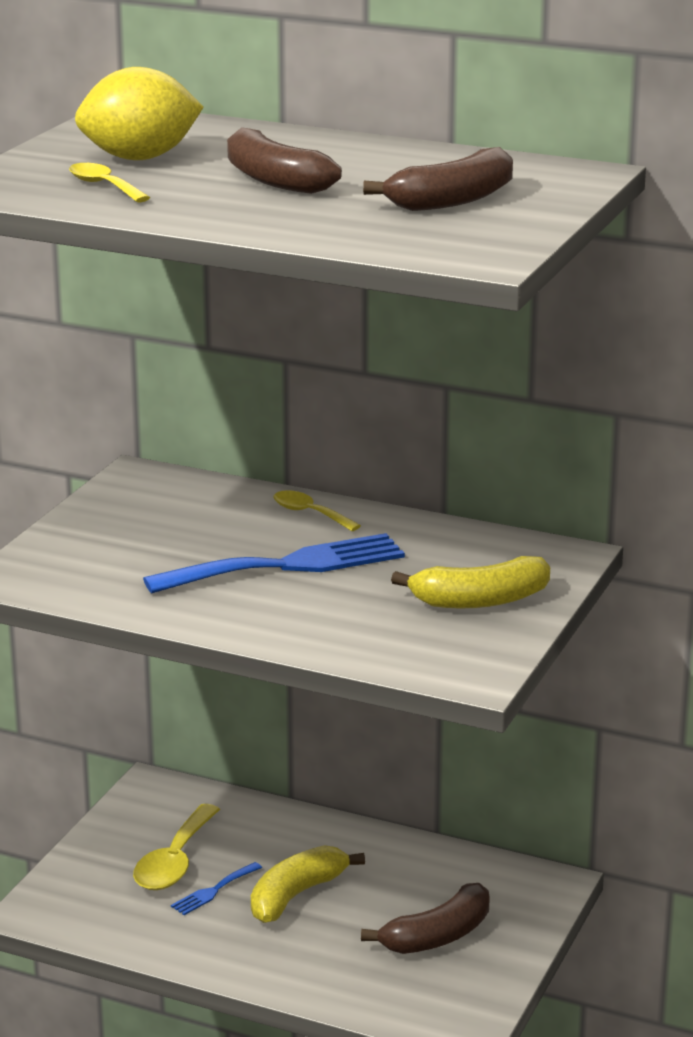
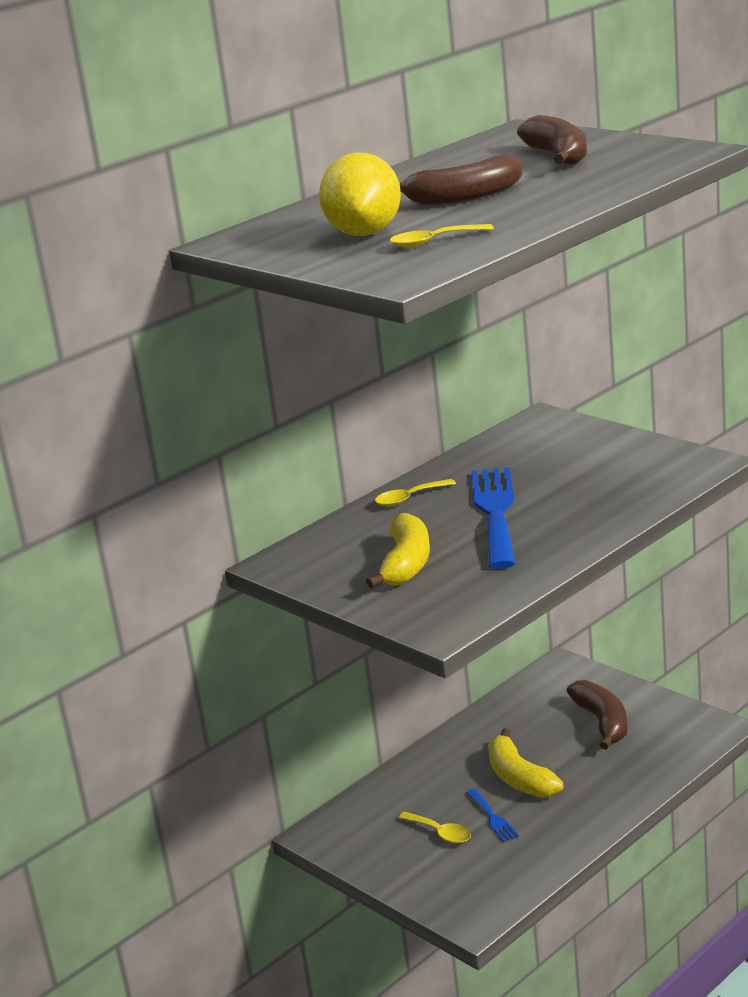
camera: 65 degrees left, 0 degrees up
(175, 861) = (440, 833): yellow spoon -> yellow spoon, size x0.61
(480, 600) = (594, 451): yellow banana -> yellow banana (406, 564)

